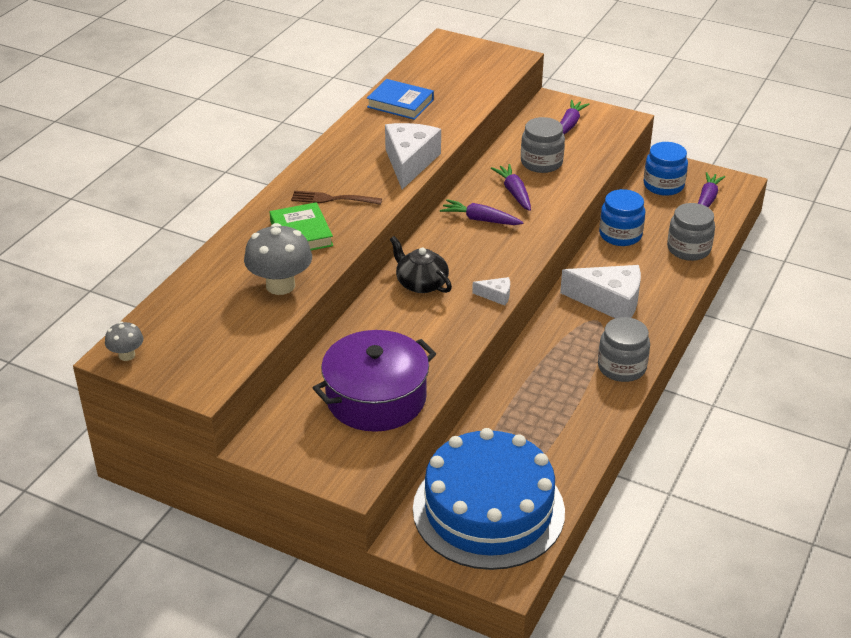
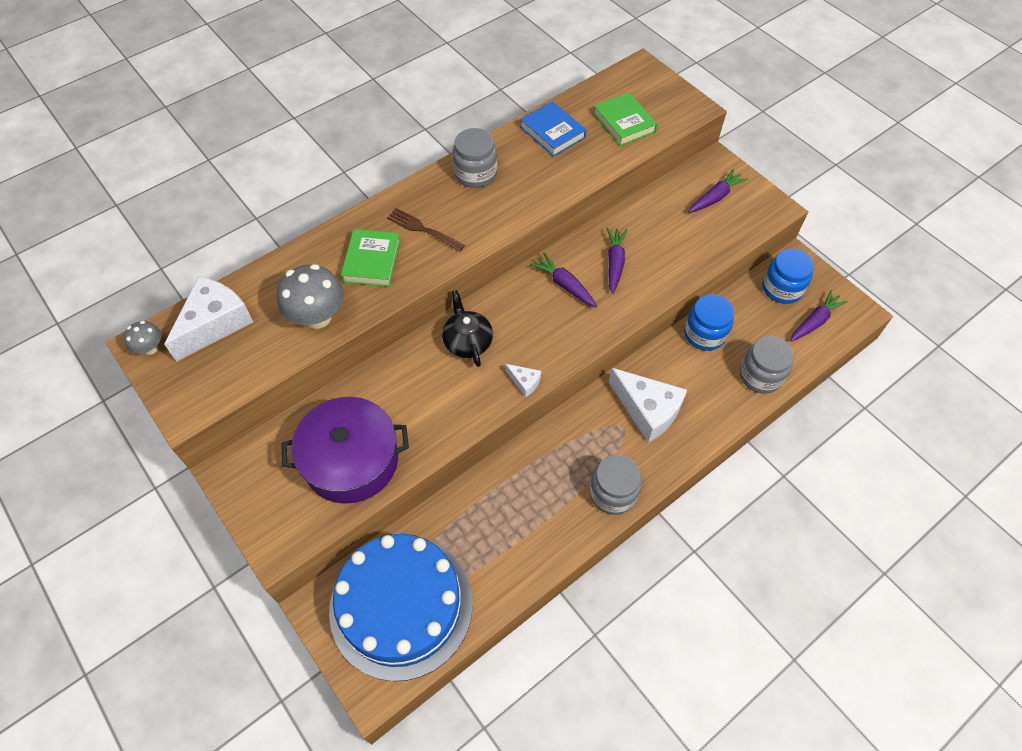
camera: 25 degrees right, 20 degrees up
(409, 162) = (517, 208): white cheese -> white cheese (214, 323)
(460, 81) = (624, 123): none -> green book
(541, 163) = (662, 235): grey jar -> grey jar (475, 174)

